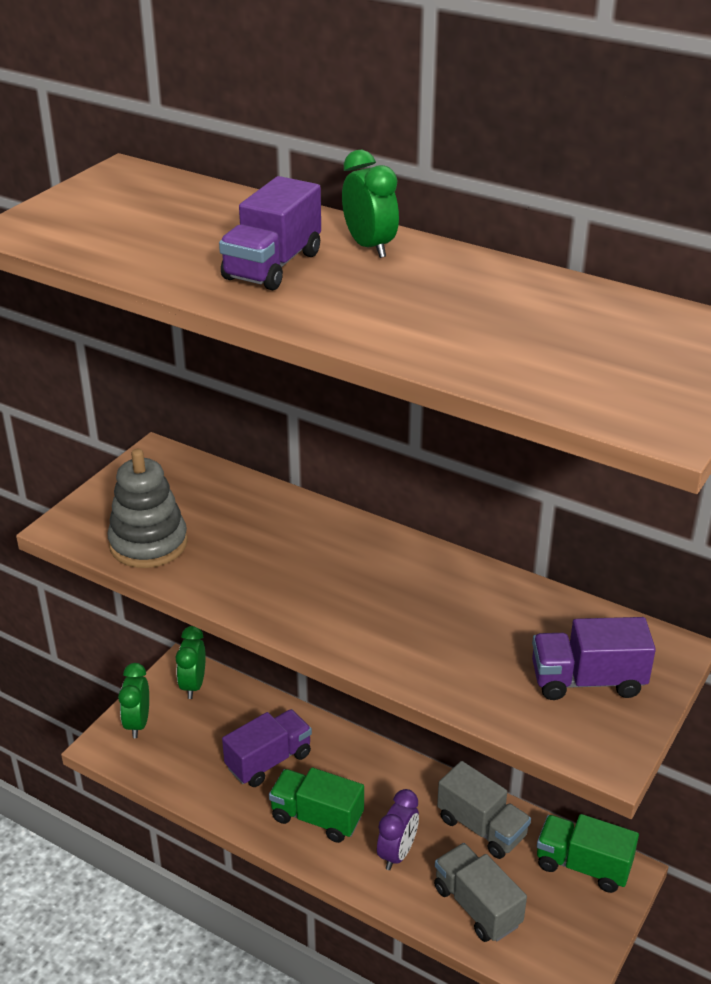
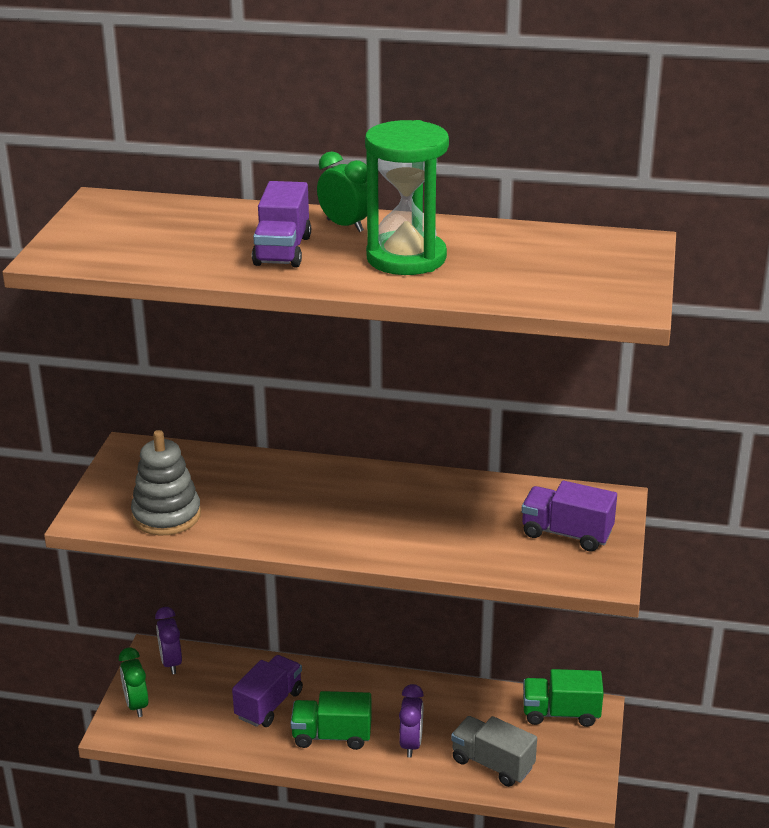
camera: 20 degrees left, 5 degrees down
(193, 685) = (171, 663): green clock -> purple clock
(412, 302) = (406, 258): none -> green hourglass
(482, 827) = (470, 707): grey truck -> none
(587, 681) = (566, 534): purple truck -> purple truck turned 45 degrees clockwise

